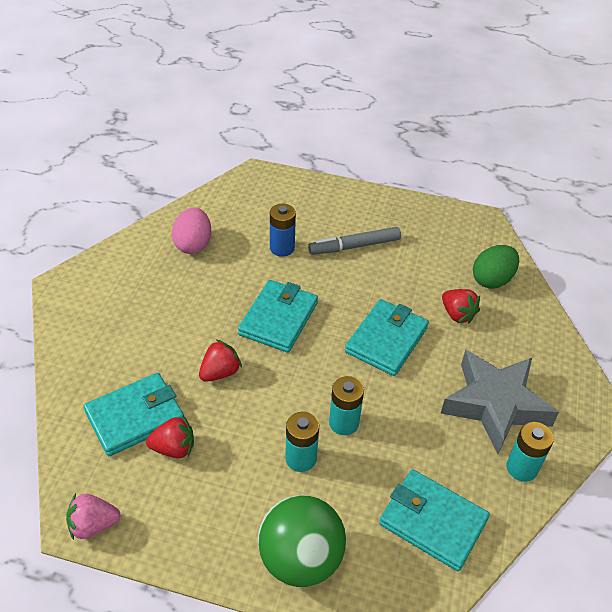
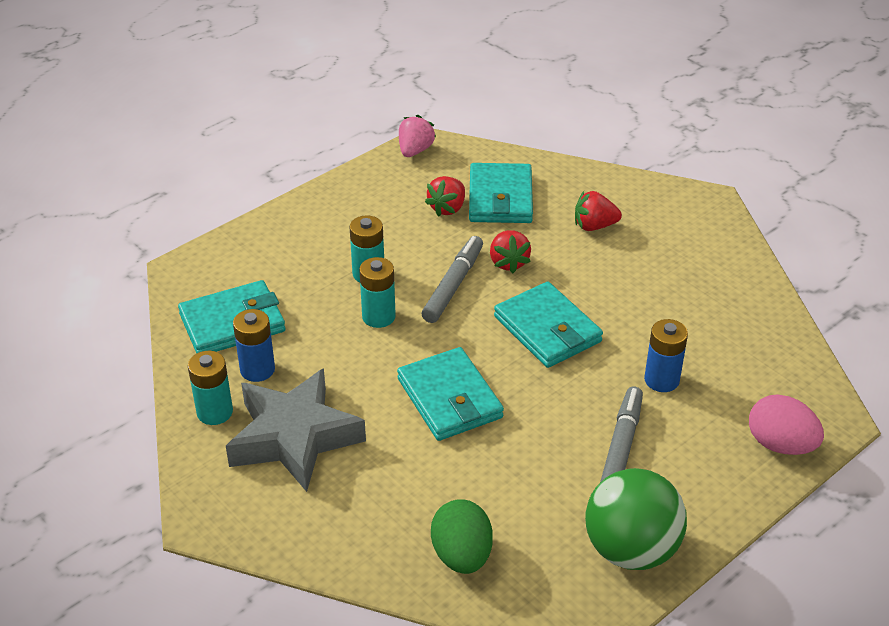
camera: 125 degrees right, 5 degrees down
(193, 244) = (716, 309): pink egg -> pink egg (780, 444)
(272, 394) = (453, 285): none -> grey marker
(300, 559) = (283, 236): green ball -> green ball (631, 549)
(457, 314) = (435, 482): red strawberry -> red strawberry (594, 226)
(461, 468) = (257, 369): none -> blue battery

